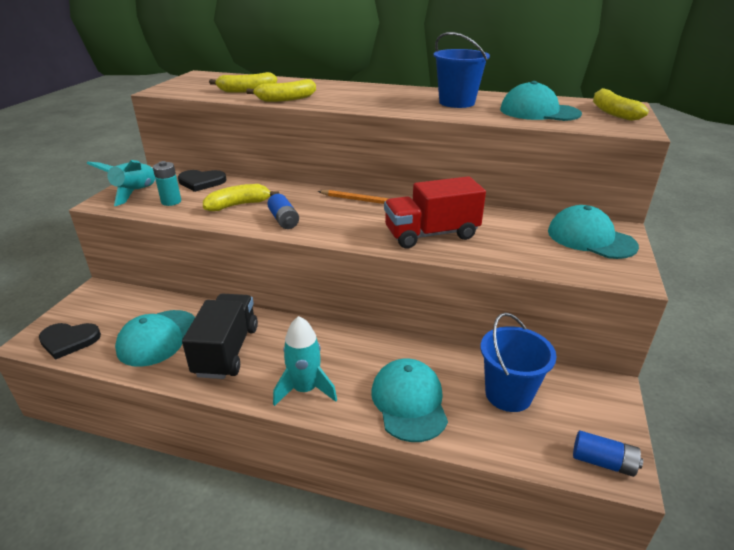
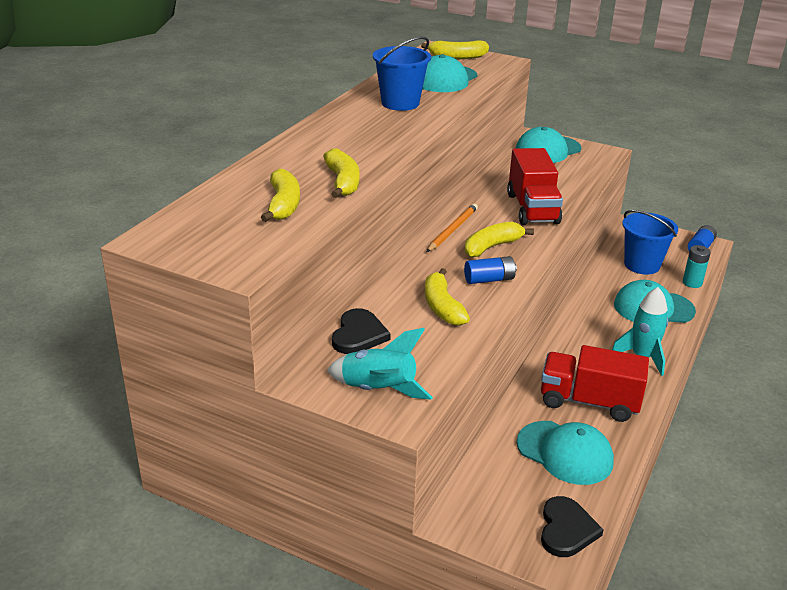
camera: 80 degrees left, 0 degrees up
(171, 201) = (418, 357): turquoise battery -> turquoise battery (692, 283)
(227, 351) = (589, 401): black truck -> red truck
(342, 219) = (492, 247): none -> yellow banana

